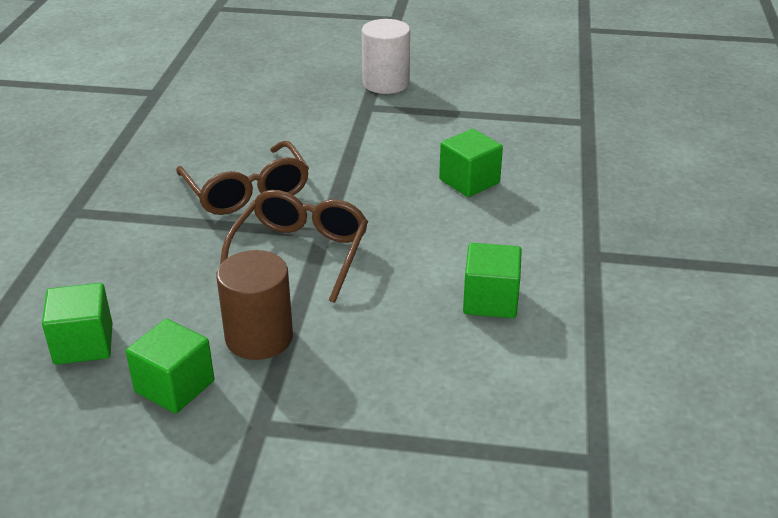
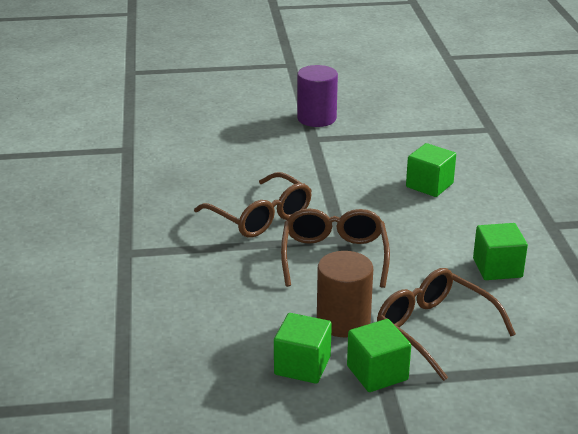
camera: 15 degrees left, 5 degrees down
(83, 344) = (209, 348): green cube -> green cube (377, 373)
(361, 368) = (433, 329): none -> brown glasses
(386, 83) = (316, 118): white cylinder -> purple cylinder

